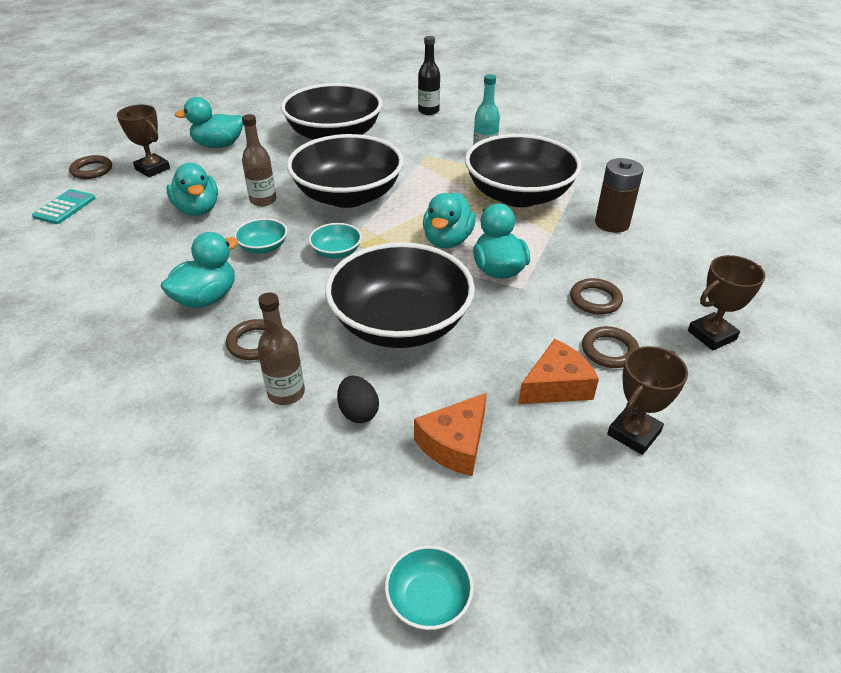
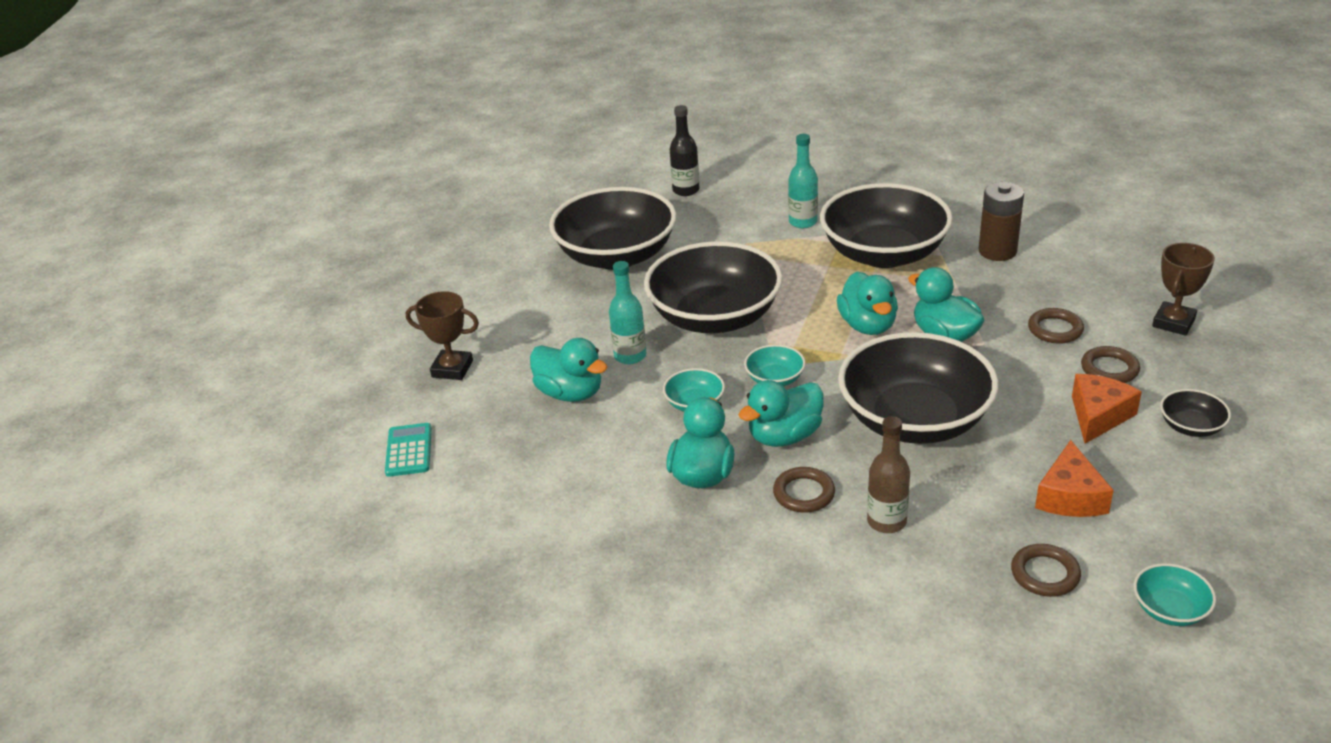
camera: 25 degrees left, 5 degrees down
(92, 170) = (378, 398): brown ring -> brown ring (1045, 574)
(218, 145) = (494, 313): turquoise duck -> turquoise duck (784, 436)
(263, 200) = (630, 356): brown bottle -> turquoise bottle
(358, 412) = (966, 508): black egg -> none
(633, 433) = (1191, 427): brown trophy -> black bowl

